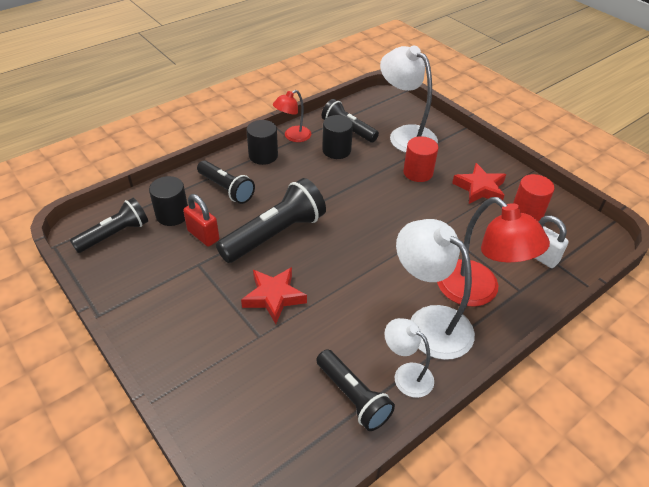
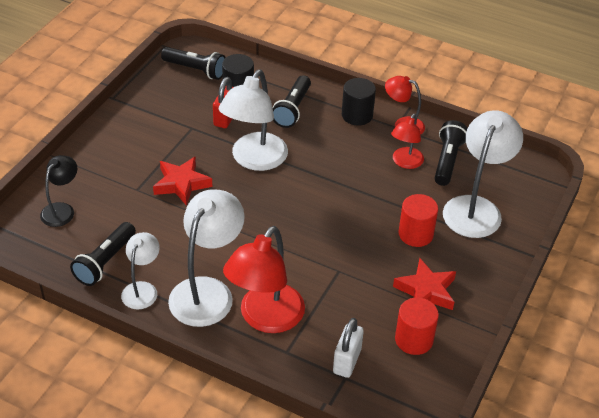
camera: 65 degrees right, 0 degrees up
(249, 417) = (62, 210): none -> black lamp
(275, 234) = (254, 160): black flashlight -> white lamp
(336, 150) = (405, 162): black cylinder -> red lamp

